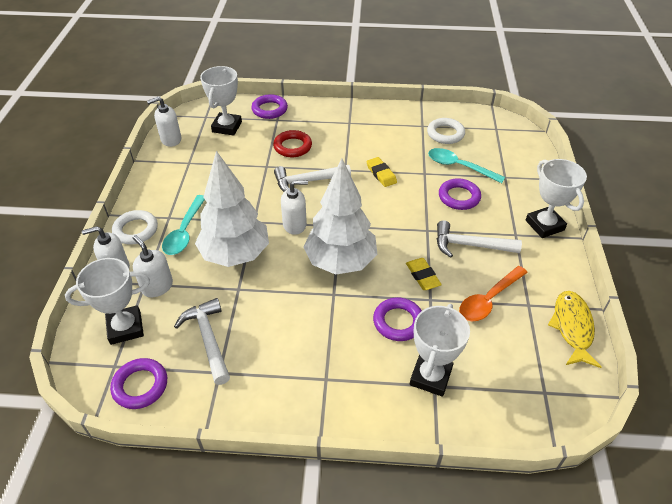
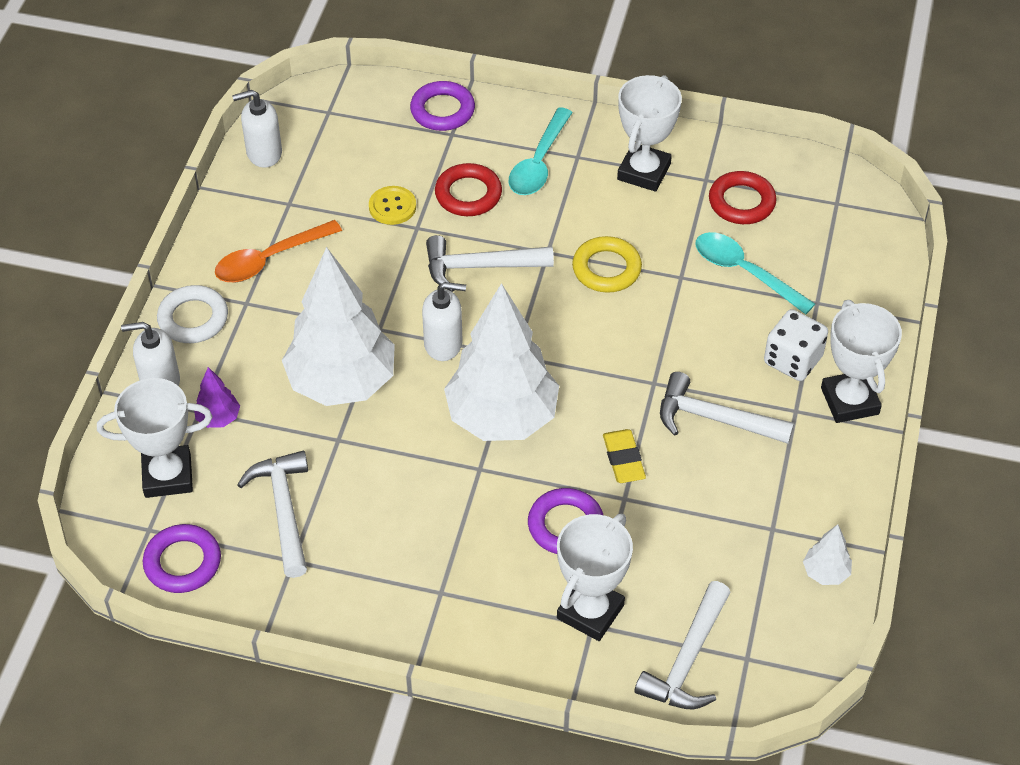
camera: 10 degrees right, 5 degrees up
(157, 286) = (218, 418): white soap dispenser -> purple tree
(185, 231) = (268, 332): turquoise spoon -> turquoise spoon (539, 162)
(227, 127) = (362, 139): white trophy -> white trophy (644, 172)
(250, 157) = (392, 207): none -> yellow button
(381, 174) = (606, 269): yellow eraser -> yellow ring
(445, 134) = (741, 202): white ring -> red ring
(459, 197) = (725, 330): purple ring -> none
(489, 299) = (714, 511): orange spoon -> orange spoon (270, 259)
(503, 208) = (792, 360): none -> white dice
(506, 400) = (688, 659): none -> white hammer
(572, 327) = (825, 573): yellow fish -> white tree

